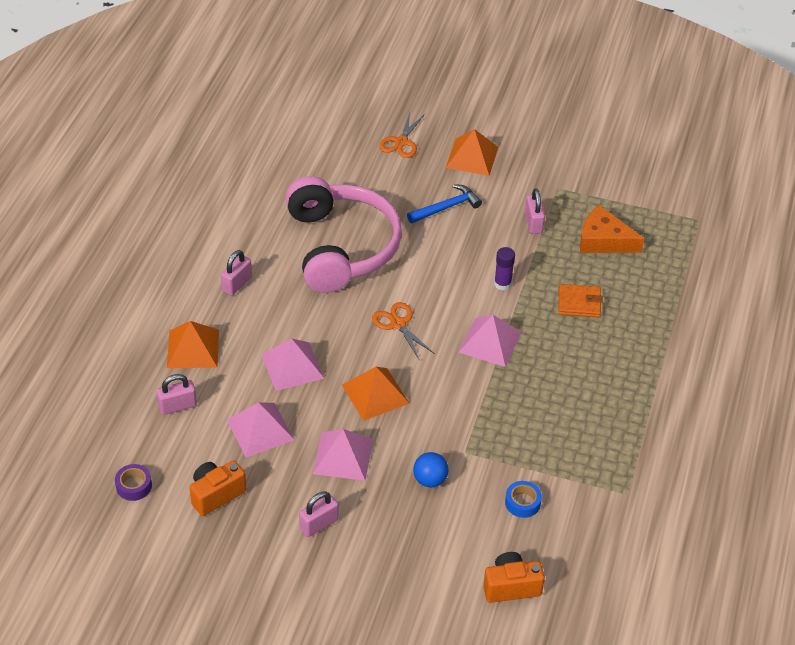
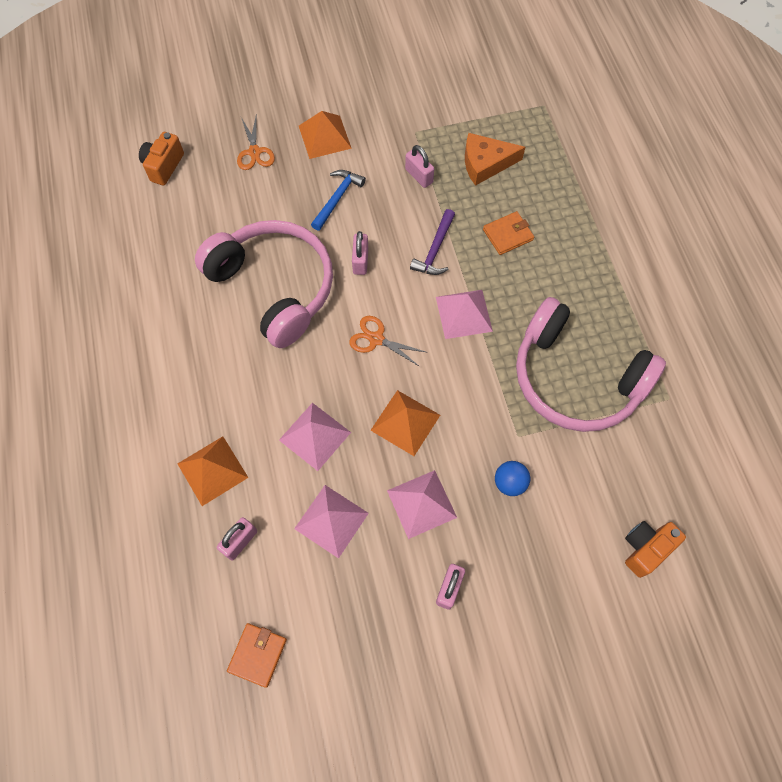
camera: 30 degrees left, 20 degrees up
(134, 486) = (257, 655): purple tape -> orange wallet
(216, 494) = (339, 615): orange camera -> orange camera (164, 166)
(237, 284) = (206, 378): pink padlock -> pink padlock (360, 261)
(502, 284) = (435, 250): purple glue stick -> purple hammer
(522, 503) = (597, 458): blue tape -> none
(552, 436) = (575, 378): none -> pink headphones

